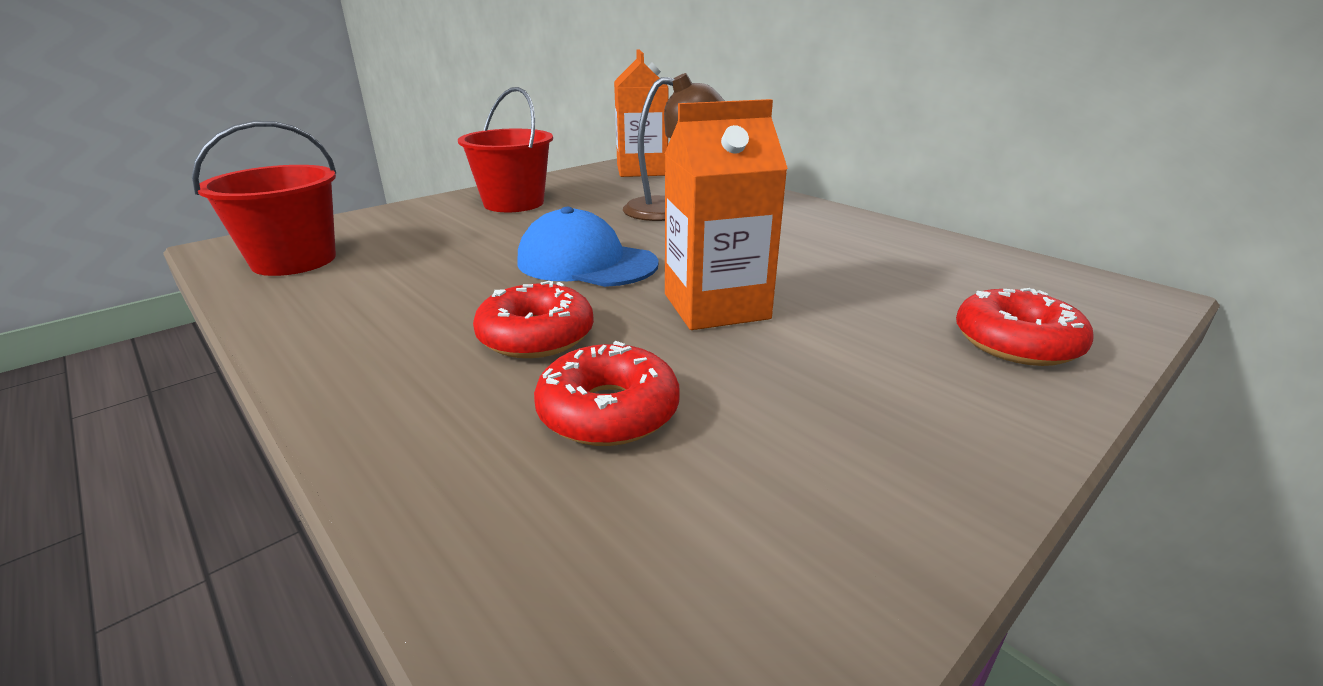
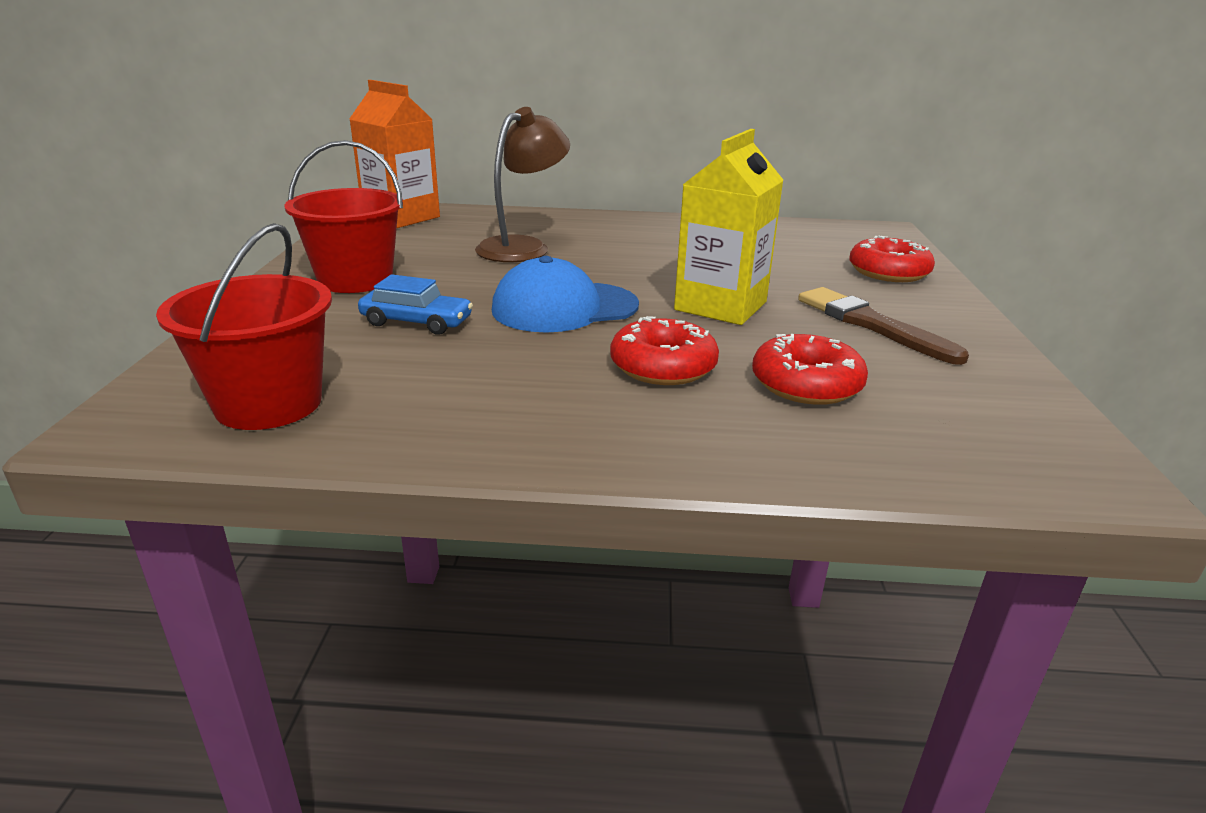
camera: 45 degrees left, 0 degrees up
(475, 240) = (416, 322): none -> blue car
(716, 306) = (720, 306): orange carton -> yellow carton
(838, 389) = (872, 325): none -> brown brush

